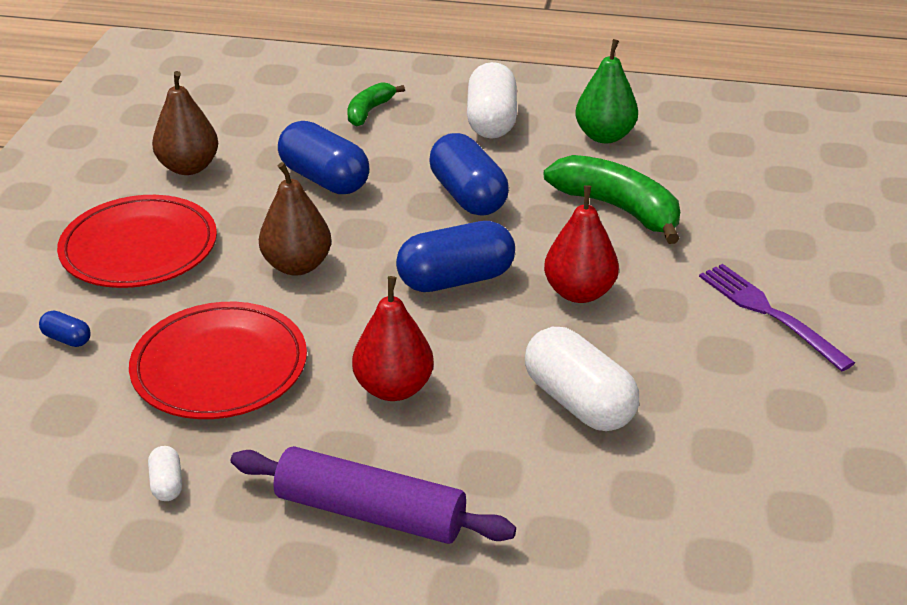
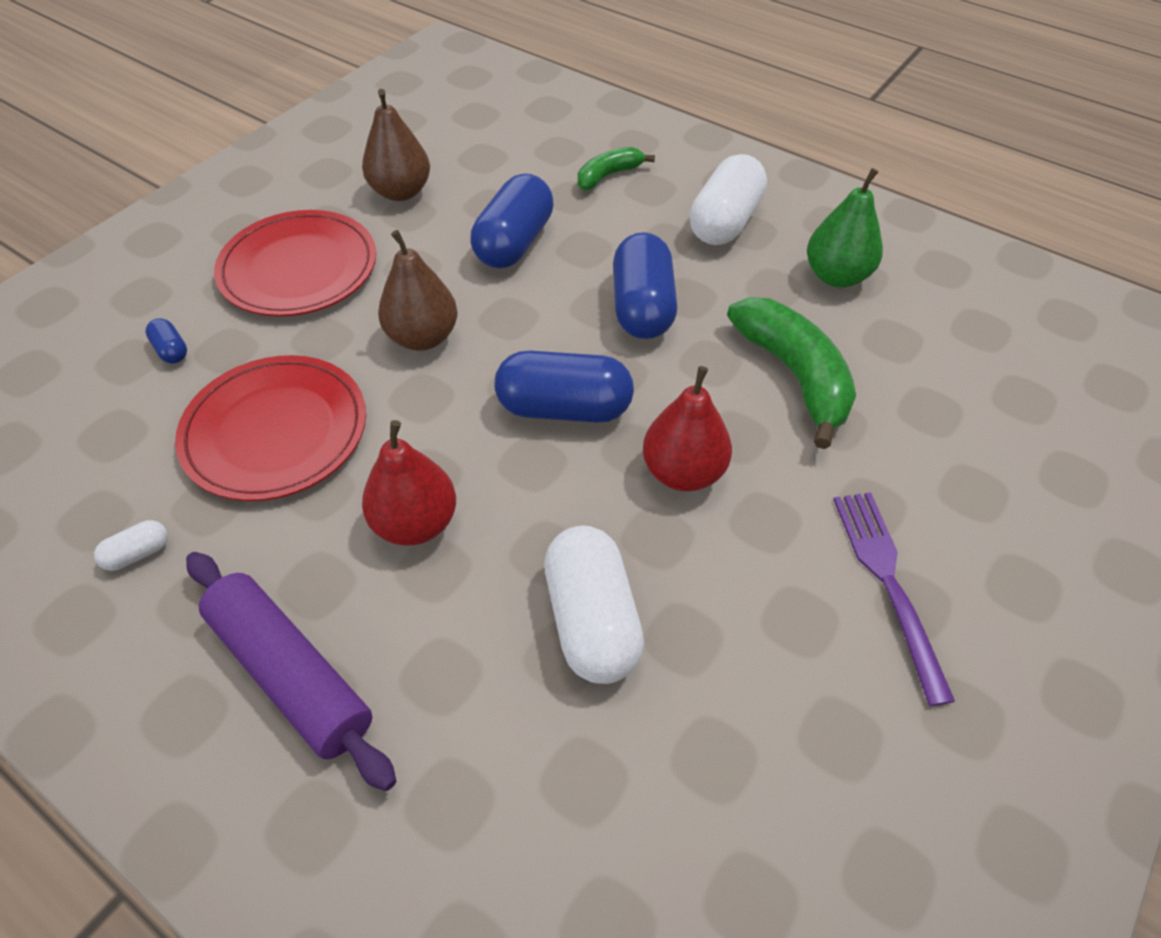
camera: 25 degrees right, 15 degrees up
(167, 484) = (138, 553): white capsule -> white capsule turned 45 degrees clockwise
(324, 179) = (514, 243): blue capsule -> blue capsule turned 45 degrees clockwise

